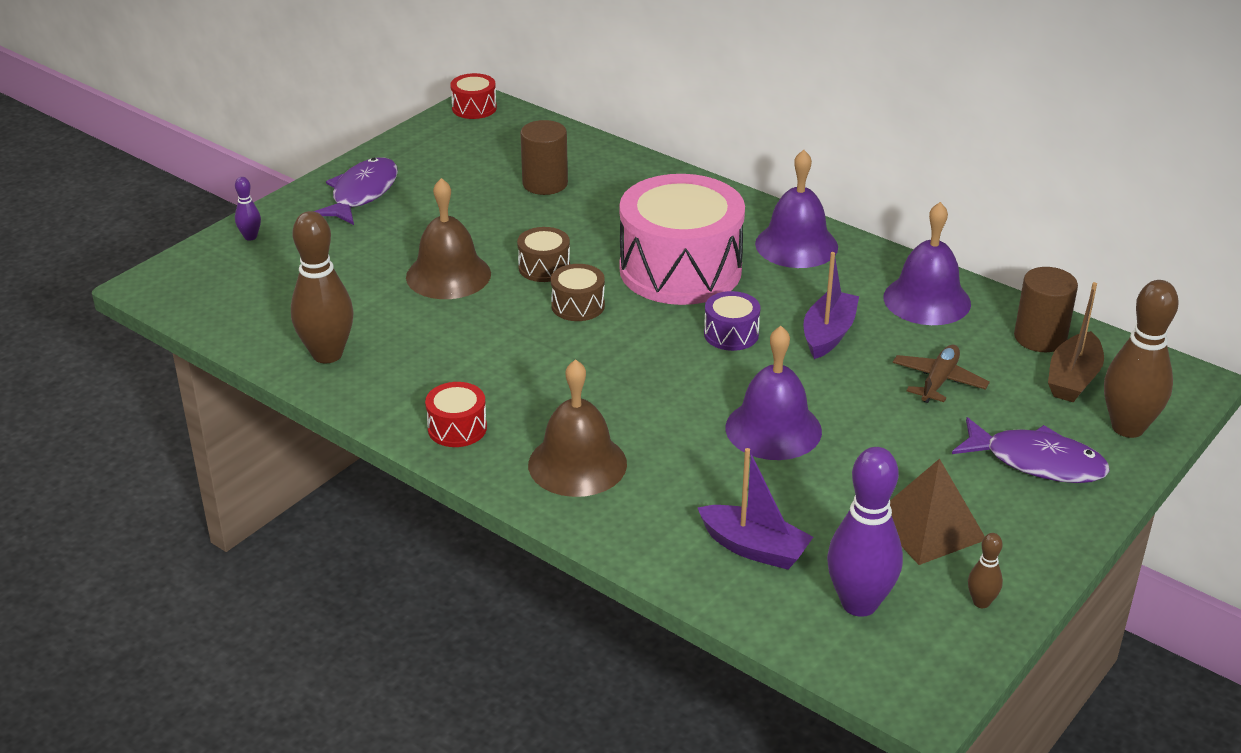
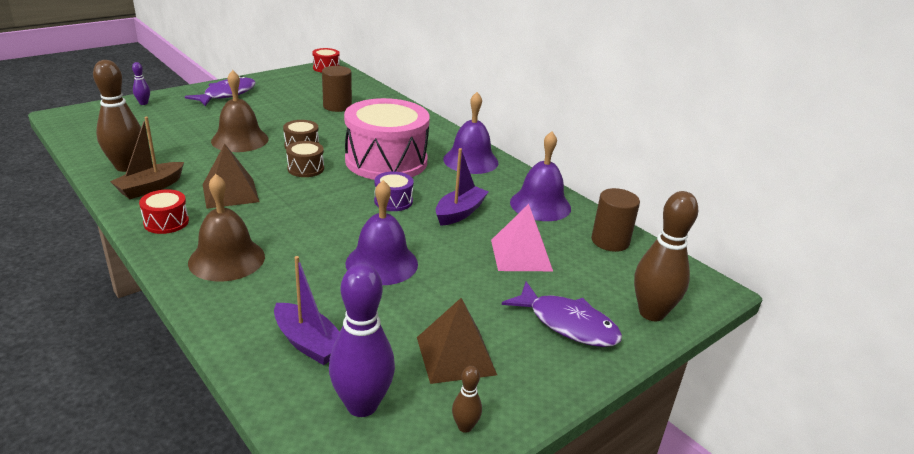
camera: 10 degrees right, 5 degrees down
(505, 366) = (230, 193): none -> brown pyramid
(938, 381) = (521, 255): brown plane -> pink pyramid
(1073, 379) = (622, 272): brown boat -> brown boat (150, 188)

